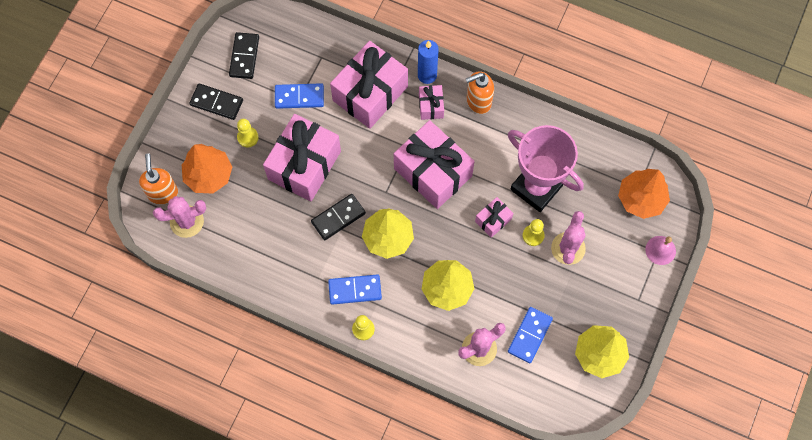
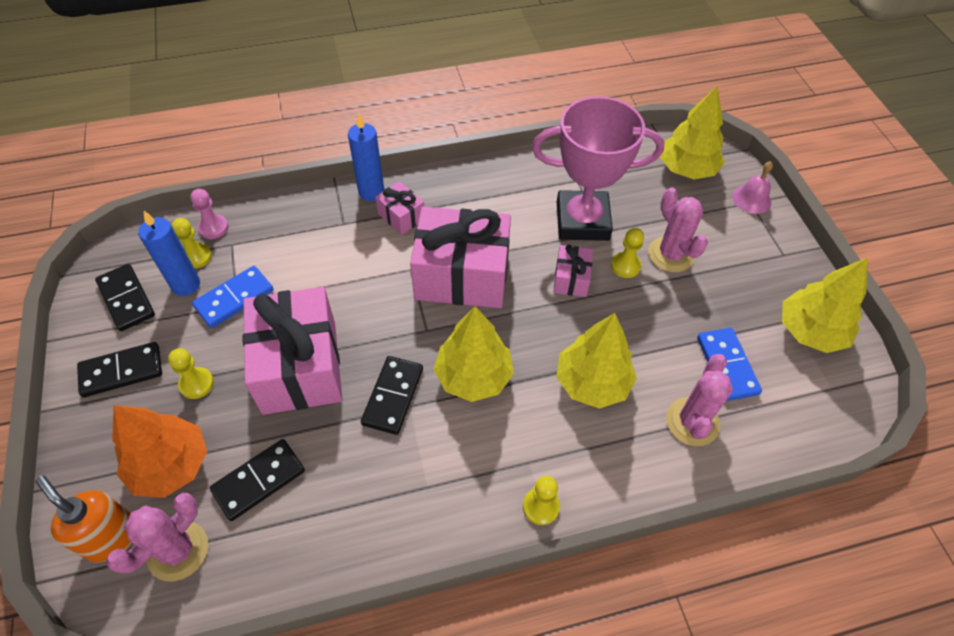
camera: 40 degrees left, 15 degrees down
(243, 214) = (259, 481): none -> black domino
(280, 69) = (186, 285): none -> blue candle
(297, 53) = (196, 256): none -> yellow pawn
(319, 38) = (213, 228): none -> pink pawn
(355, 290) = (487, 466): blue domino -> none
(370, 93) = (321, 244): pink gift -> none
(478, 101) = (448, 183): orange soap dispenser -> none
(641, 199) = (686, 169): orange tree -> yellow tree

